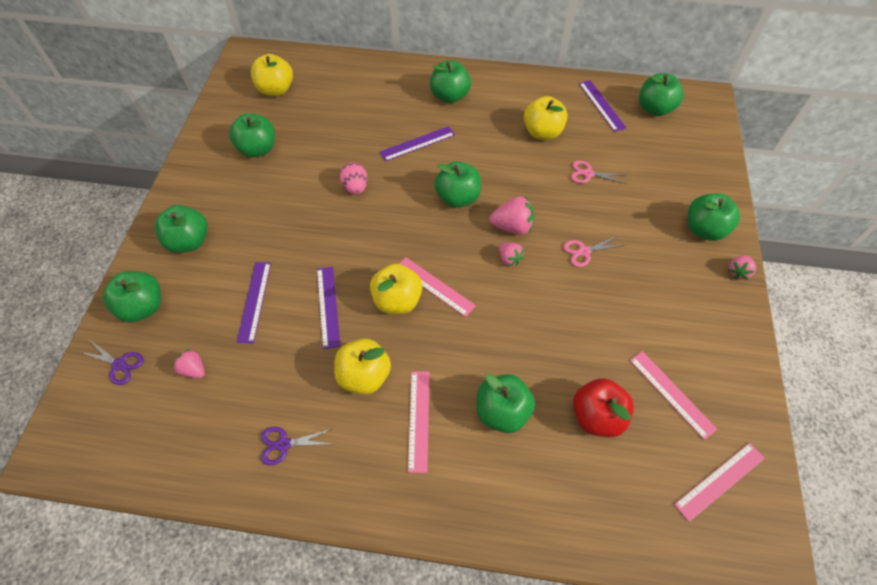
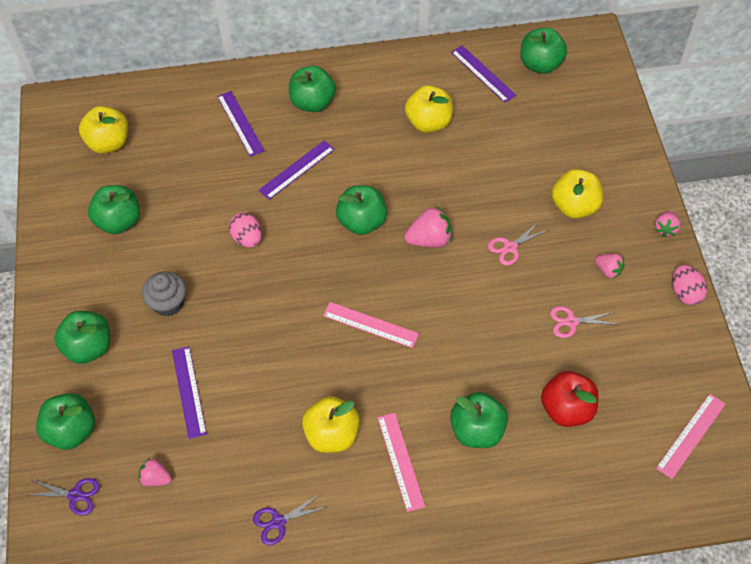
camera: 15 degrees left, 0 degrees up
(269, 223) = (168, 303): none -> grey cupcake
(328, 306) = (268, 375): purple ruler -> purple ruler (240, 123)
(397, 300) = (337, 350): yellow apple -> yellow apple (574, 206)
(509, 259) = (437, 275): pink strawberry -> pink strawberry (608, 270)
(588, 174) = (490, 159): pink scissors -> pink scissors (571, 322)
(671, 393) = (630, 368): pink ruler -> none
(704, 229) = (623, 192): green apple -> none
(744, 336) = (685, 293): none -> pink egg

